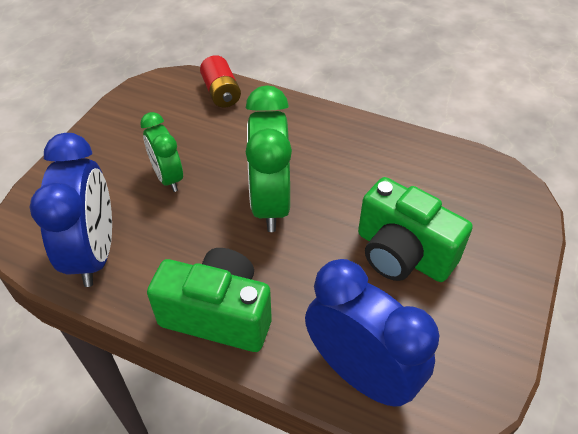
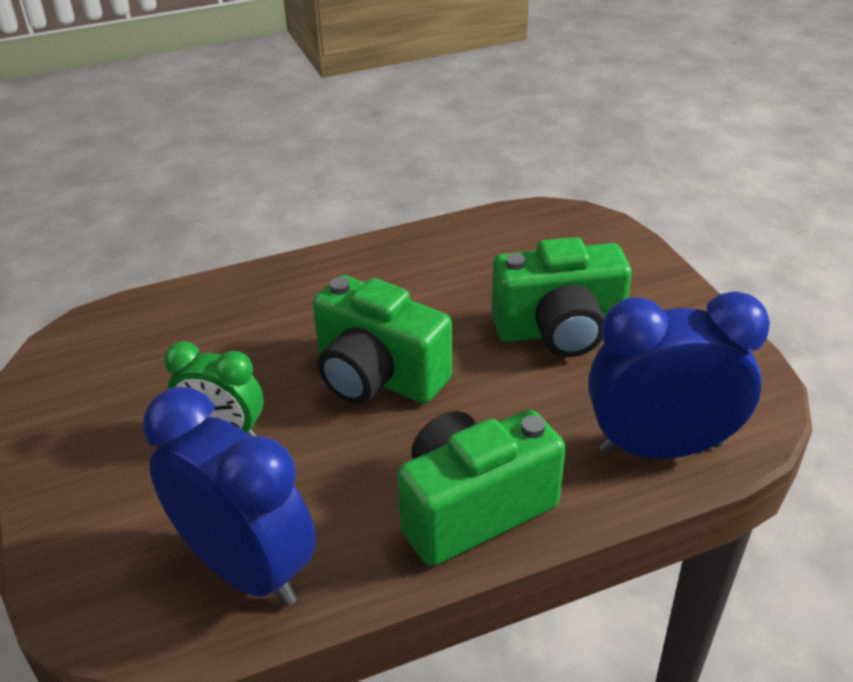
camera: 45 degrees left, 10 degrees down
(221, 93) = (162, 312): red battery -> none
(270, 203) = (377, 376): green clock -> green camera

